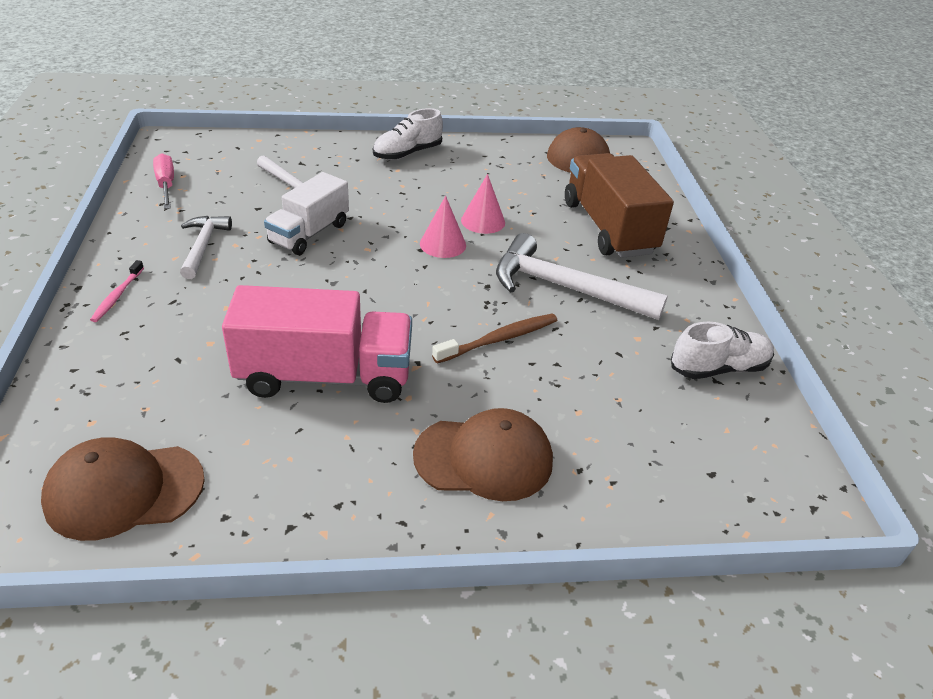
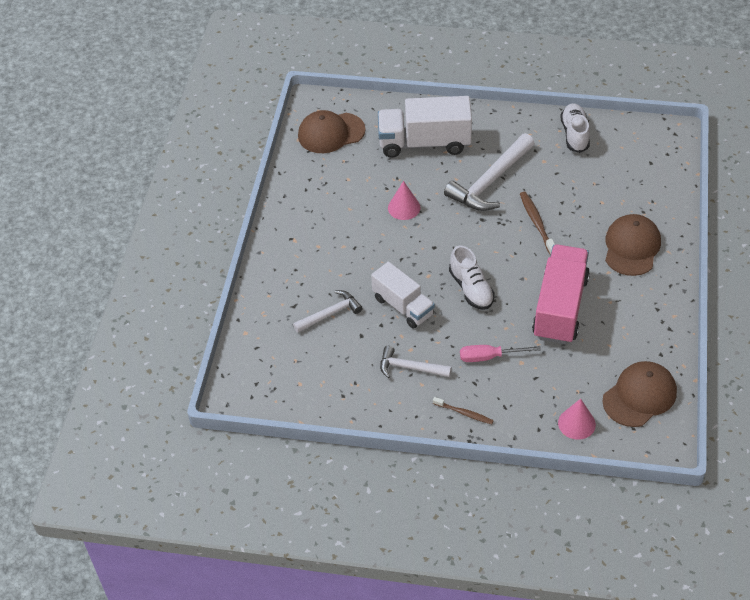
camera: 70 degrees left, 10 degrees up
(117, 295) = (464, 413): pink toothbrush -> brown toothbrush
(124, 490) = (639, 396): brown cap -> brown cap turned 135 degrees counterclockwise
(166, 185) = (314, 393): pink screwdriver -> pink screwdriver (489, 357)
(407, 153) = (292, 236): white shoe -> white shoe (471, 289)
(443, 244) = (430, 234): pink cone -> pink cone (576, 423)
(608, 228) = (424, 143): brown truck -> white truck

